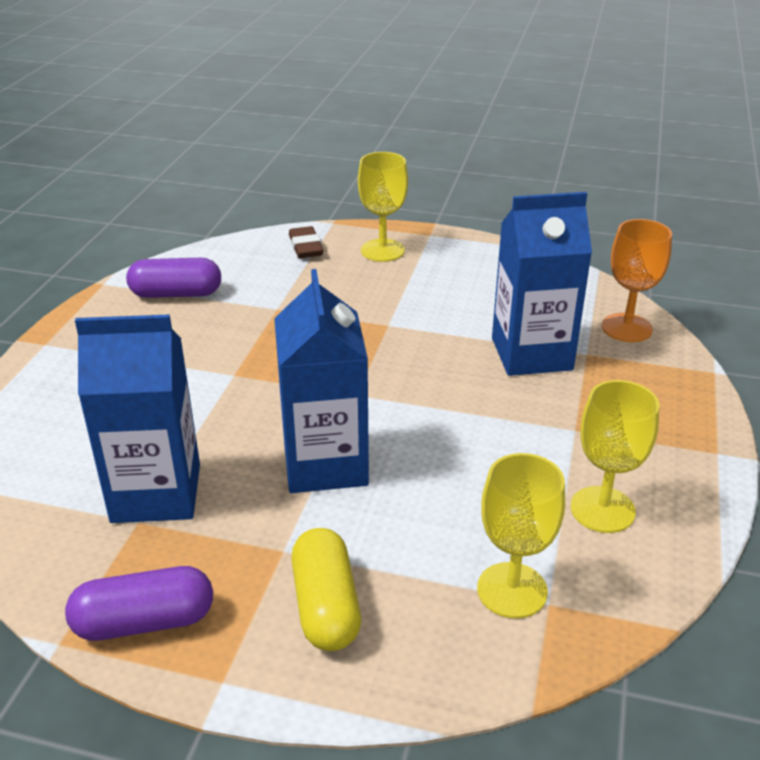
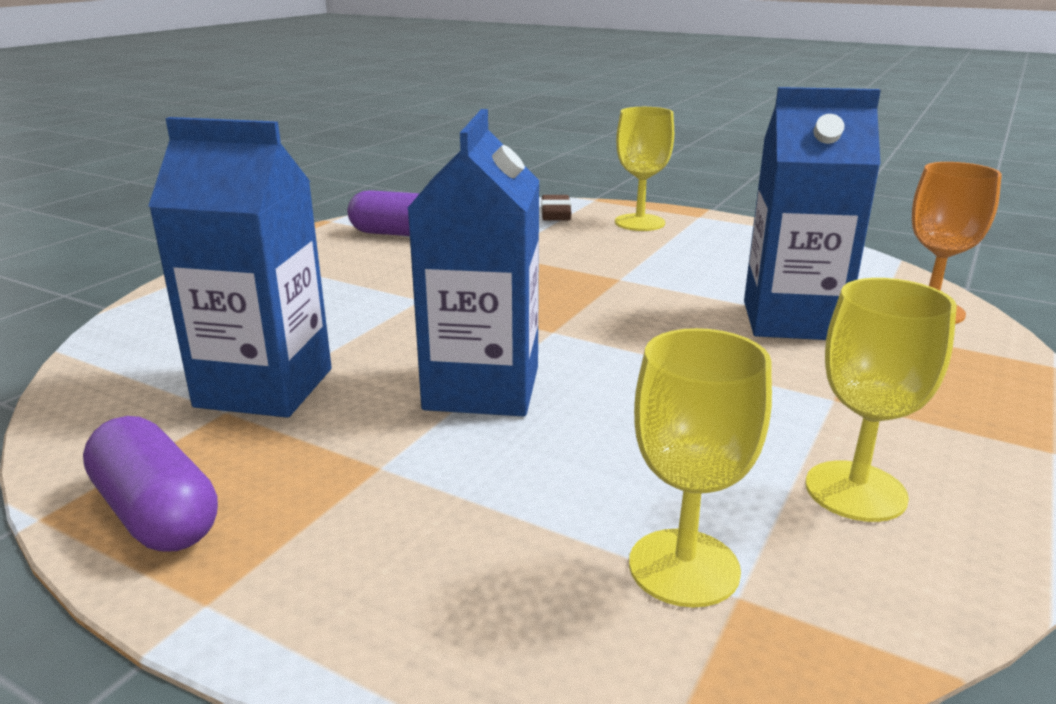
camera: 15 degrees right, 10 degrees down
(144, 622) = (156, 513): purple capsule -> purple capsule turned 45 degrees clockwise
(326, 606) = (401, 538): yellow capsule -> none

